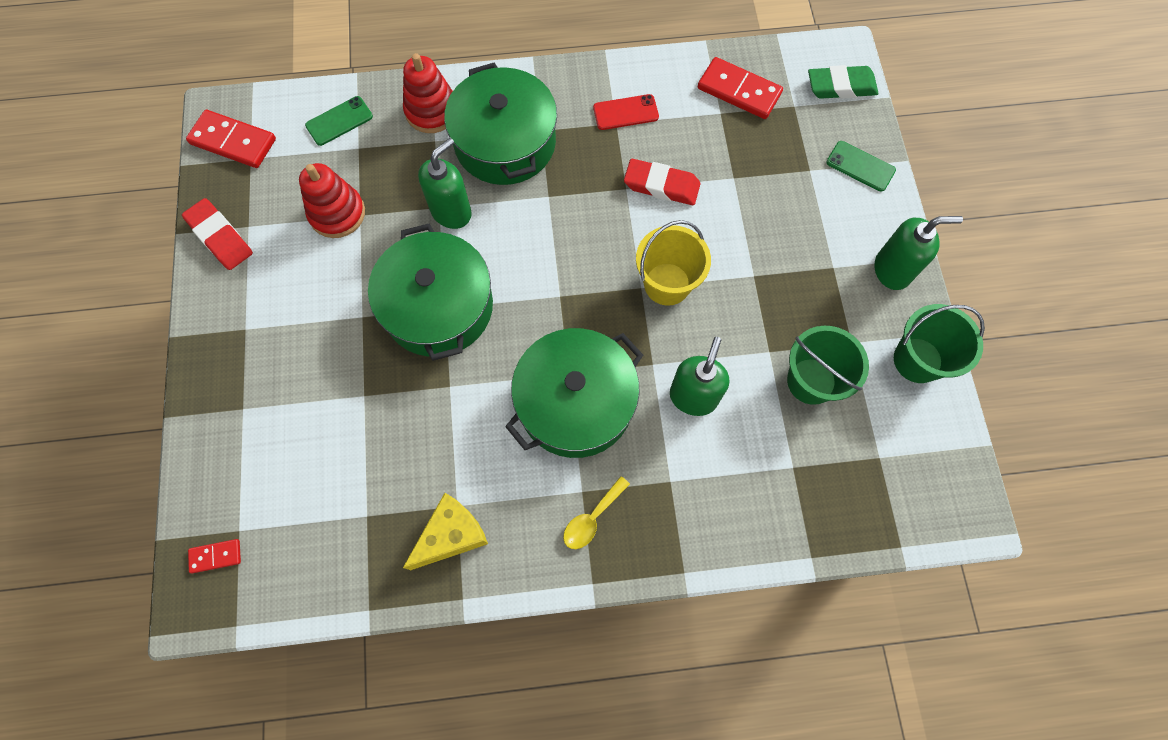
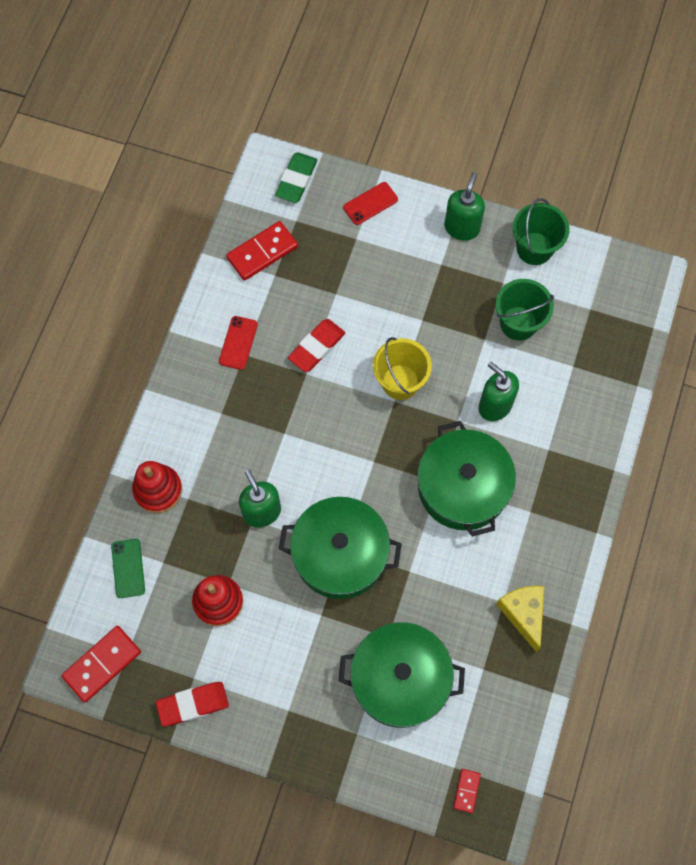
camera: 65 degrees left, 0 degrees up
(505, 142) = (218, 445): green pot -> green pot (400, 679)
(592, 518) = (552, 513): yellow spoon -> none
(860, 166) = (370, 203): green phone -> red phone

